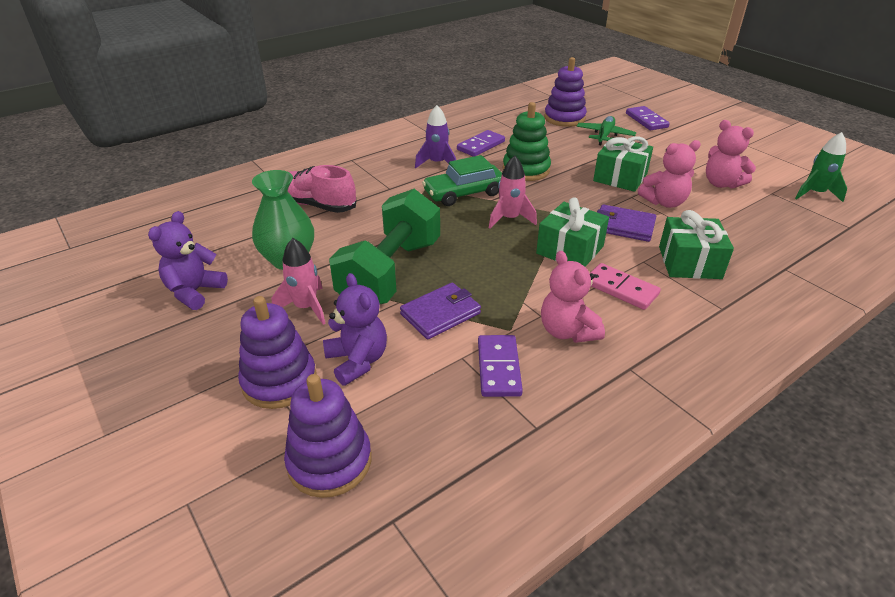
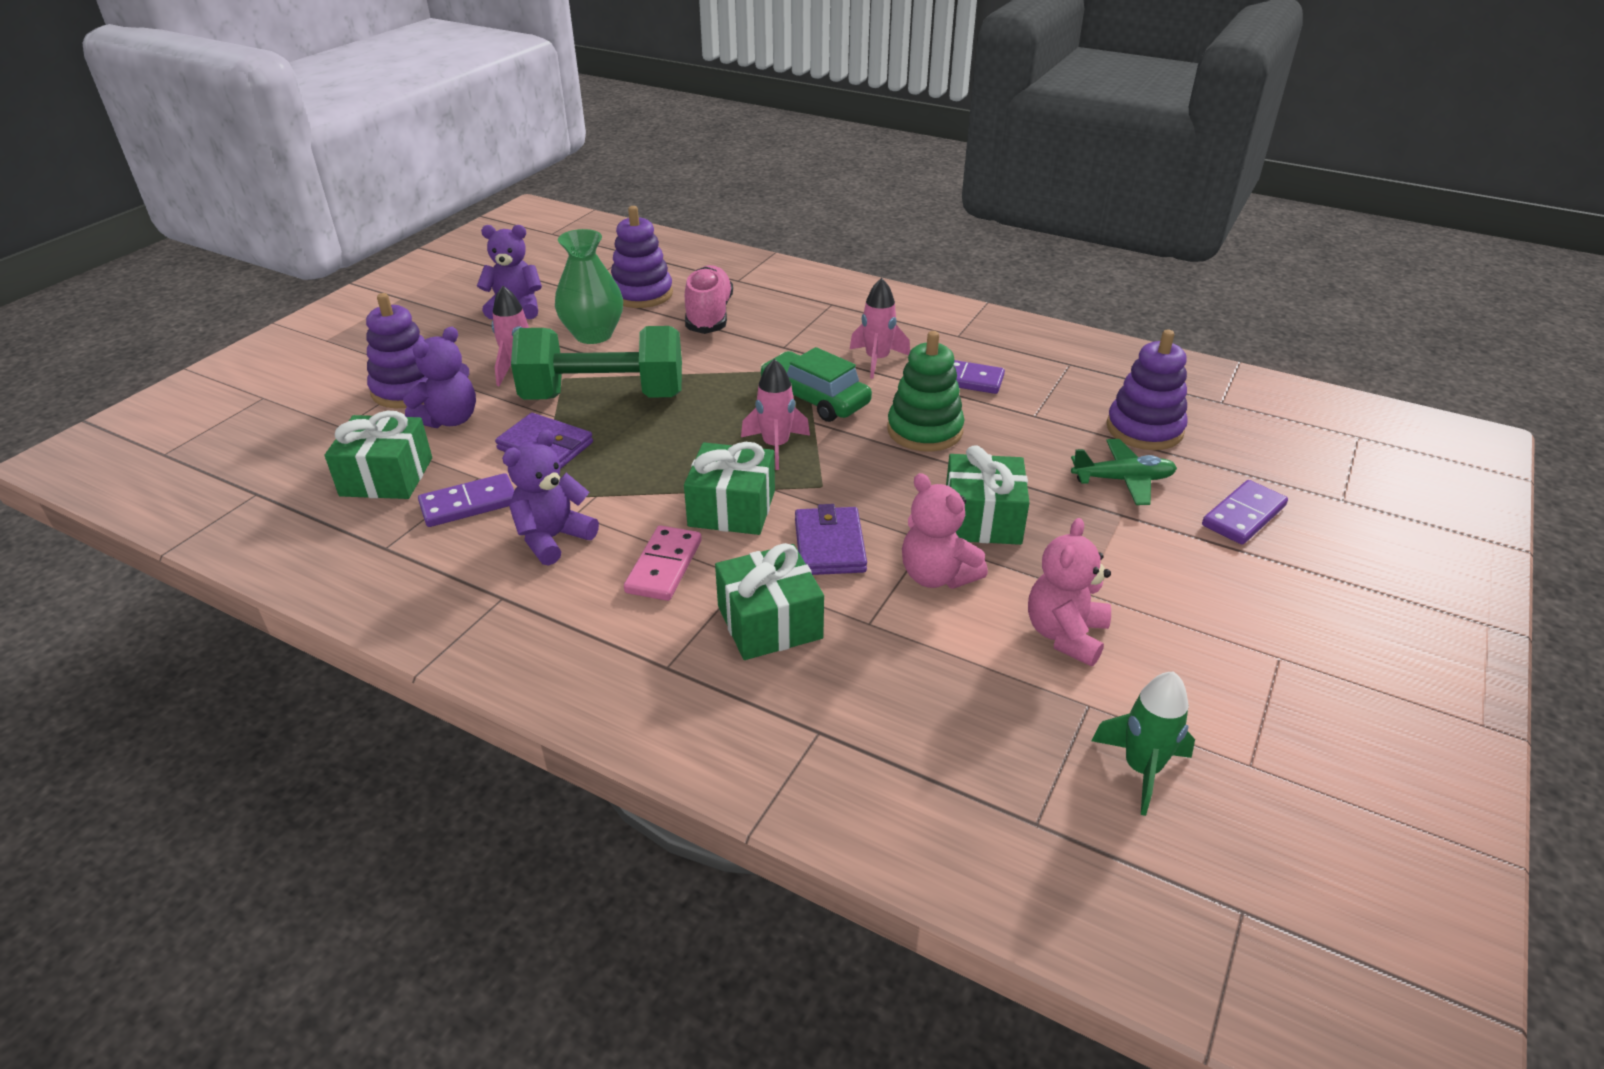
camera: 65 degrees right, 0 degrees up
(329, 461) = (316, 444): purple stacking toy -> purple stacking toy (642, 294)
(425, 414) = (386, 477): none -> green gift
(437, 163) = (877, 360): purple rocket -> pink rocket
(567, 331) = (553, 538): pink teddy bear -> purple teddy bear

